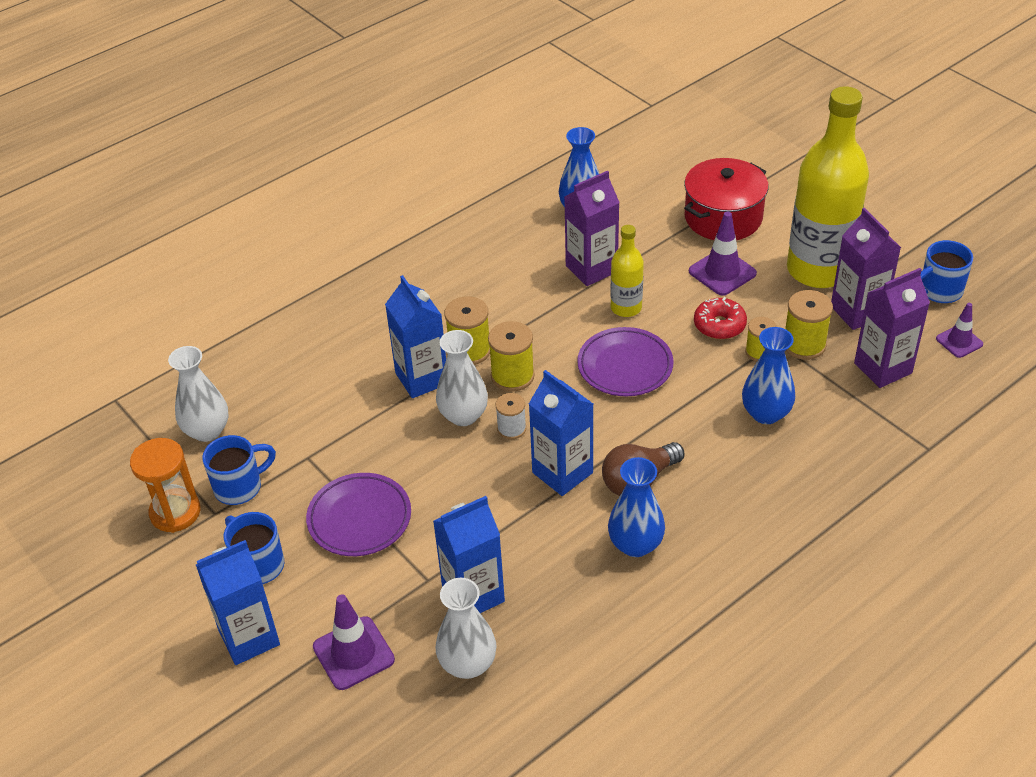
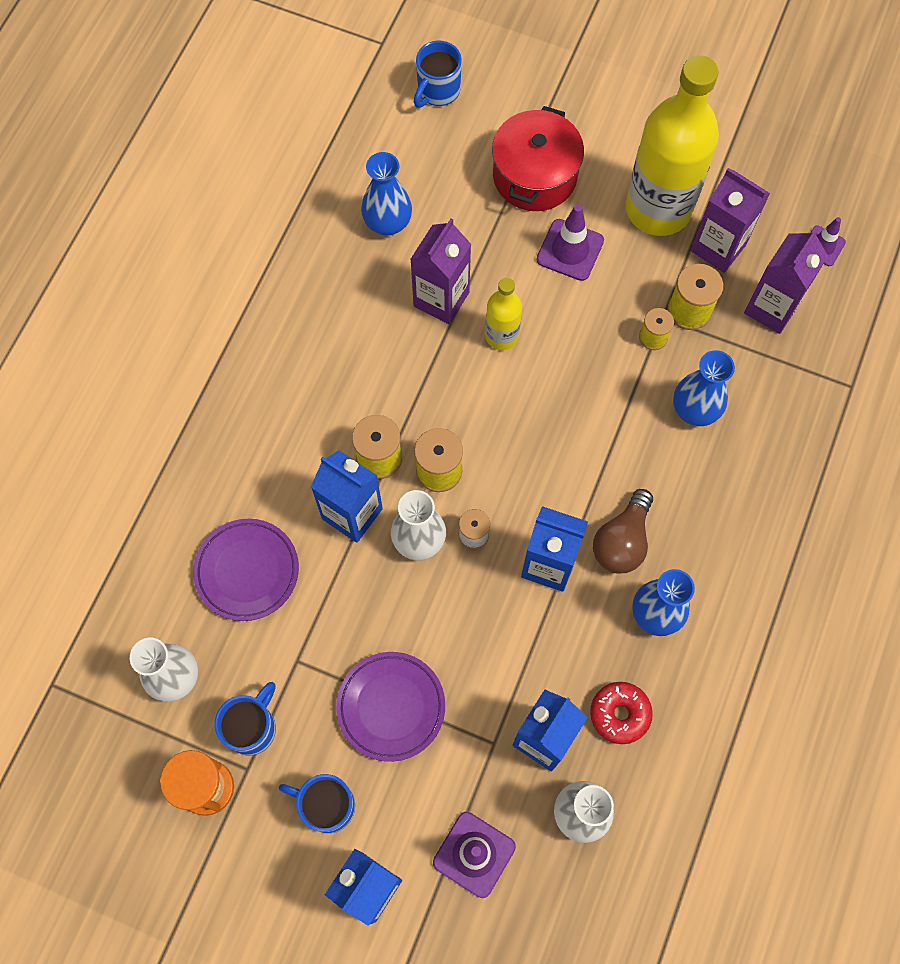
camera: 30 degrees left, 25 degrees up
(625, 366) = (539, 410): purple plate -> purple plate (247, 571)
(719, 325) = (601, 320): red donut -> red donut (619, 714)
(939, 291) = (778, 190): blue mug -> blue mug (437, 91)

